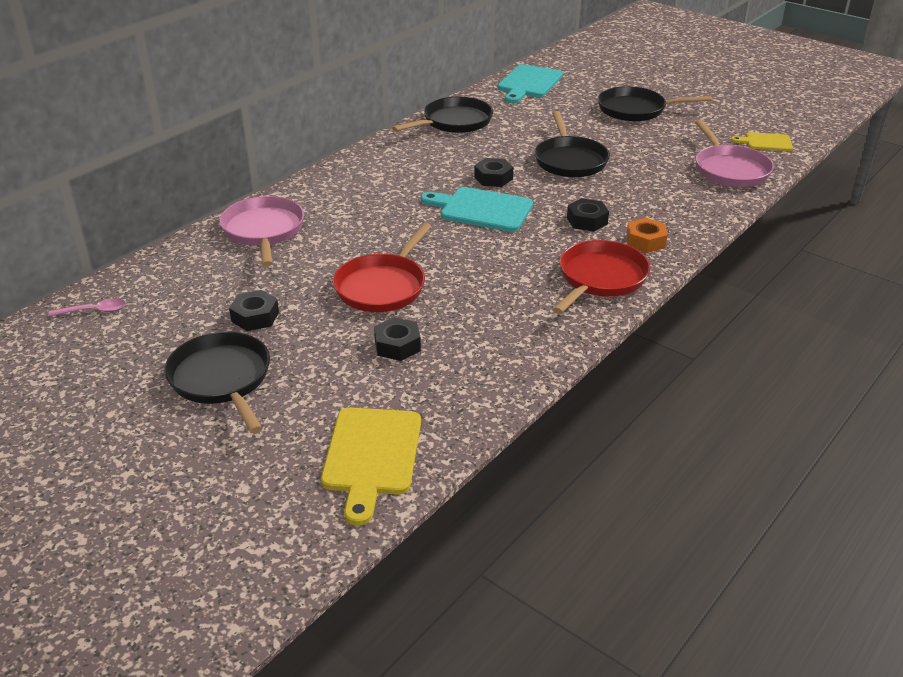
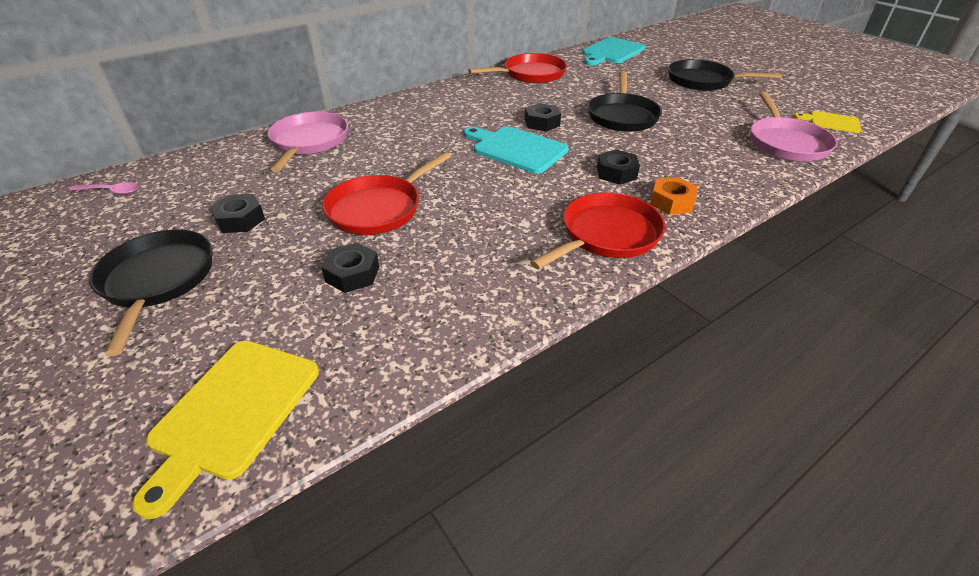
camera: 15 degrees right, 5 degrees up
(454, 122) = (531, 74): black pan -> red pan

